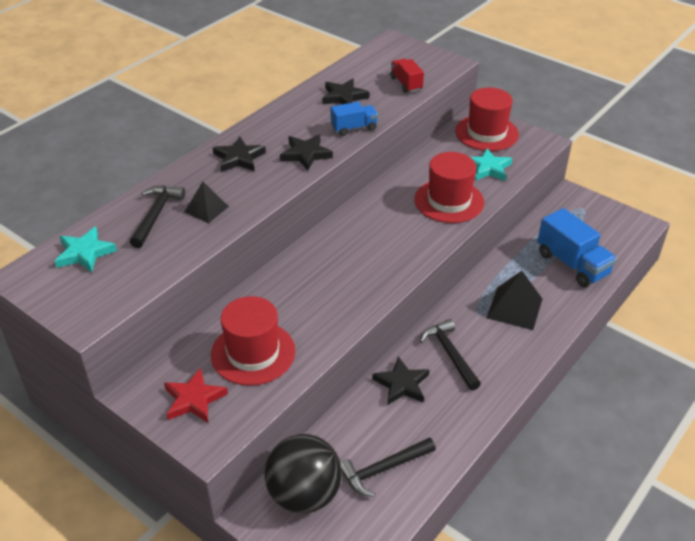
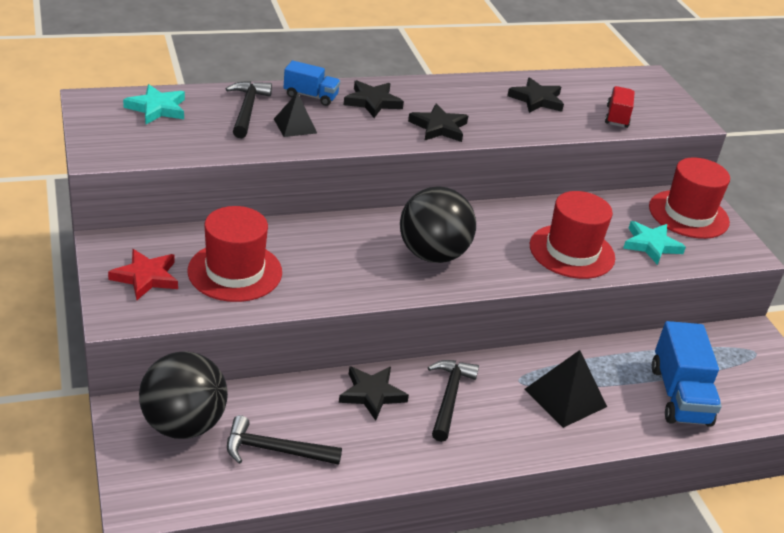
camera: 30 degrees right, 5 degrees down
(156, 215) = (247, 110): black hammer -> black hammer turned 45 degrees counterclockwise
(354, 128) = (514, 128): blue truck -> blue truck (311, 96)
(369, 256) = (432, 254): none -> black ball

